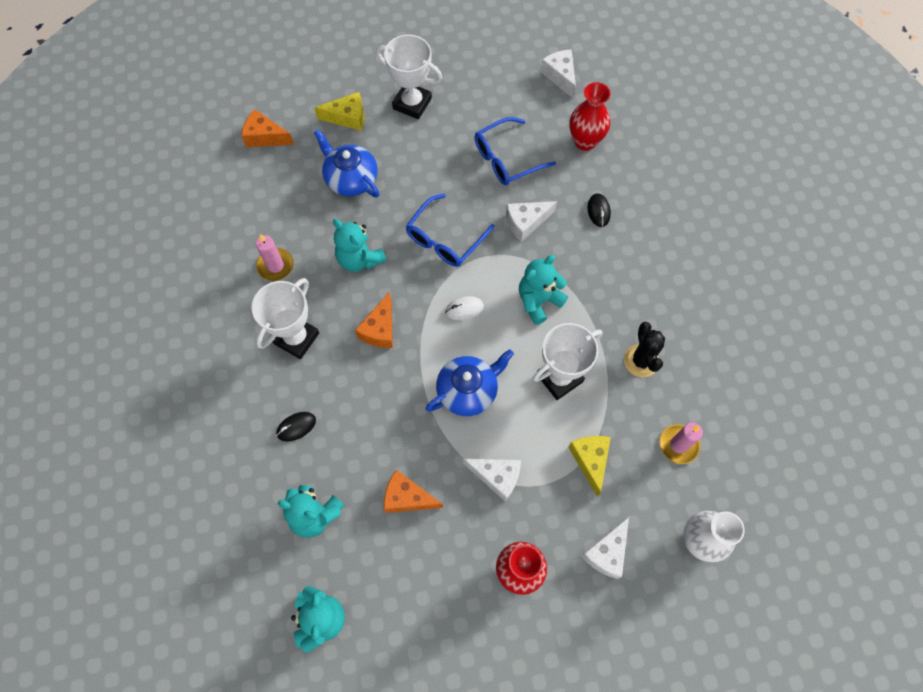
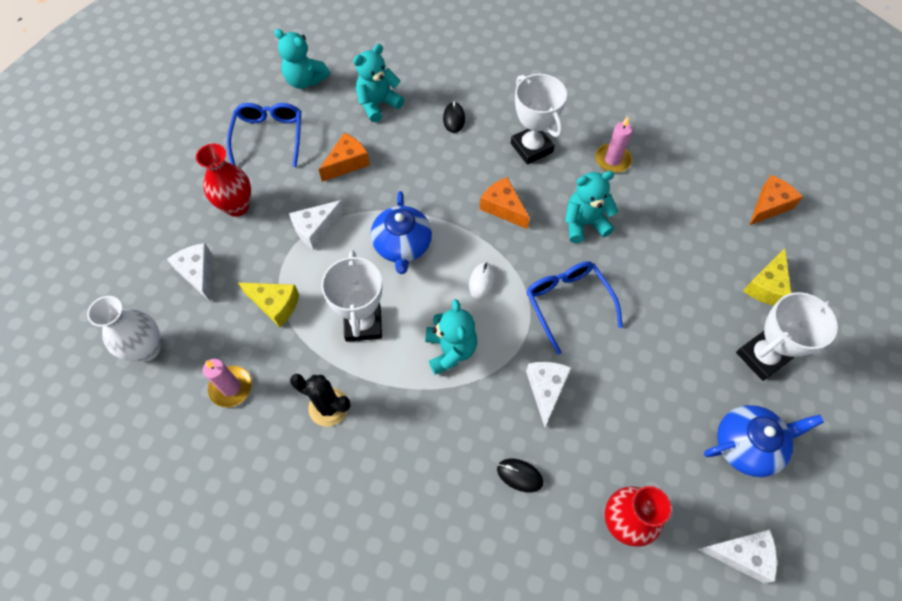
camera: 120 degrees right, 5 degrees down
(351, 179) = (682, 255): blue teapot -> blue teapot (747, 445)
(506, 159) = (639, 416): blue glasses -> blue glasses (269, 137)

